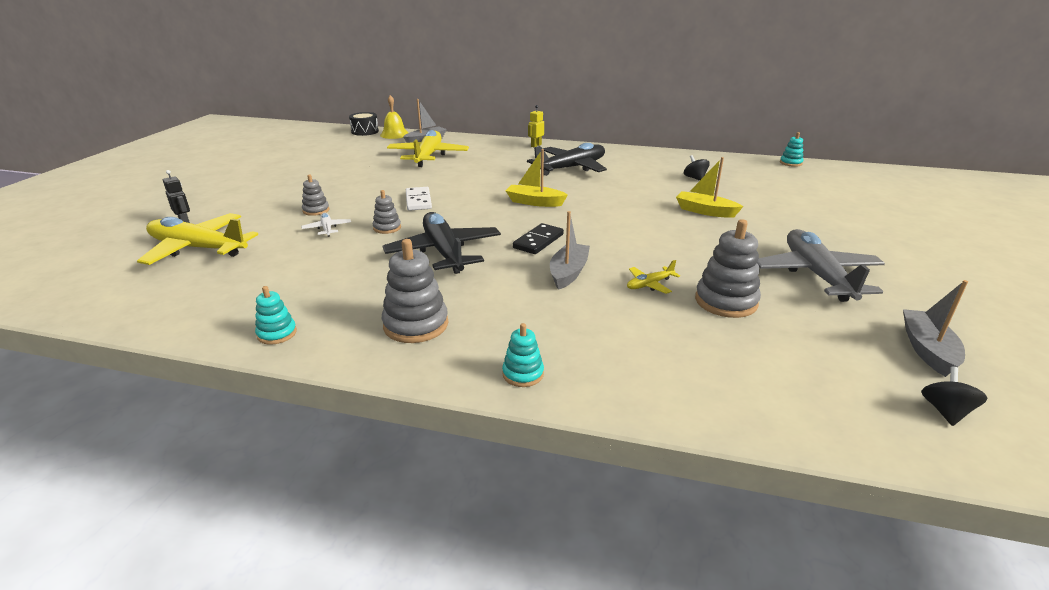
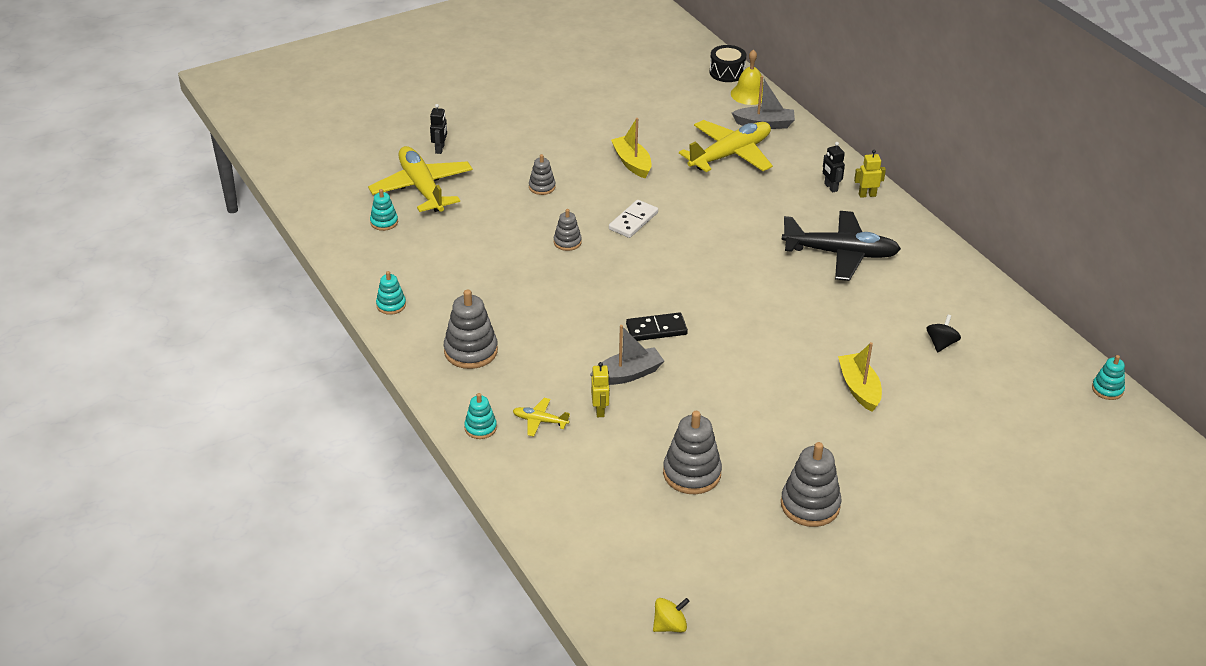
camera: 45 degrees right, 10 degrees up
(184, 282) = (384, 222): none -> turquoise stacking toy
(327, 229) = (525, 216): white plane -> none
(444, 252) = (572, 296): black plane -> none
(511, 149) = (830, 187): none -> black robot
(534, 202) = (726, 282): yellow boat -> yellow boat (632, 163)
(592, 303) = (600, 410): none -> yellow robot
(649, 284) = (665, 423): yellow plane -> yellow plane (540, 421)
(816, 275) = (810, 505): grey plane -> grey stacking toy
(927, 350) = (751, 599): grey boat -> none
(945, 411) = (670, 626): black spinning top -> yellow spinning top

